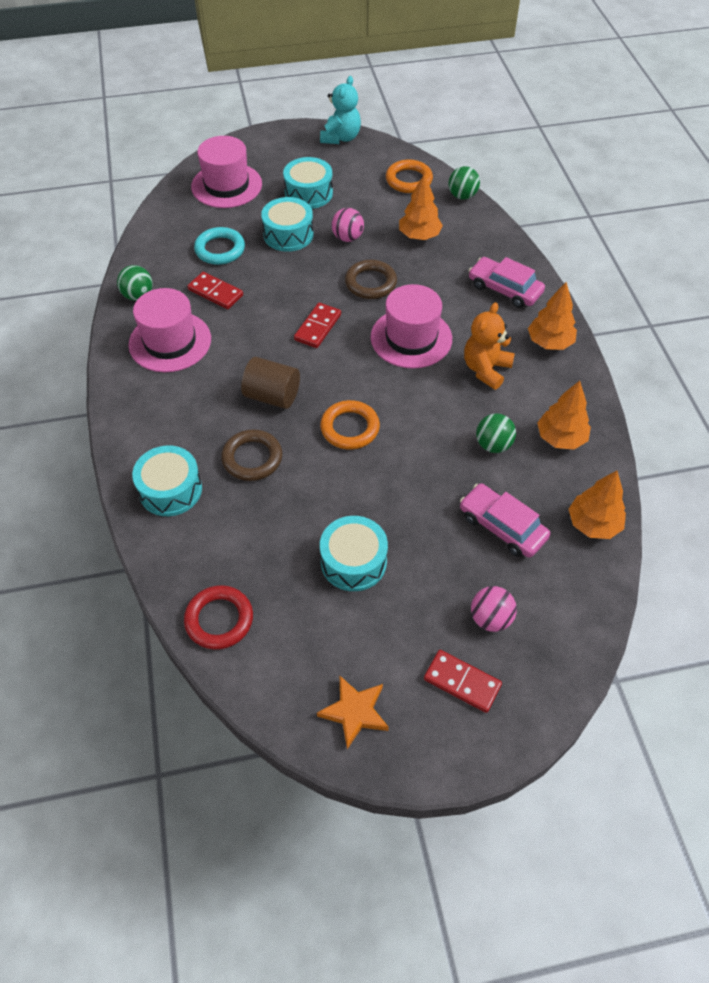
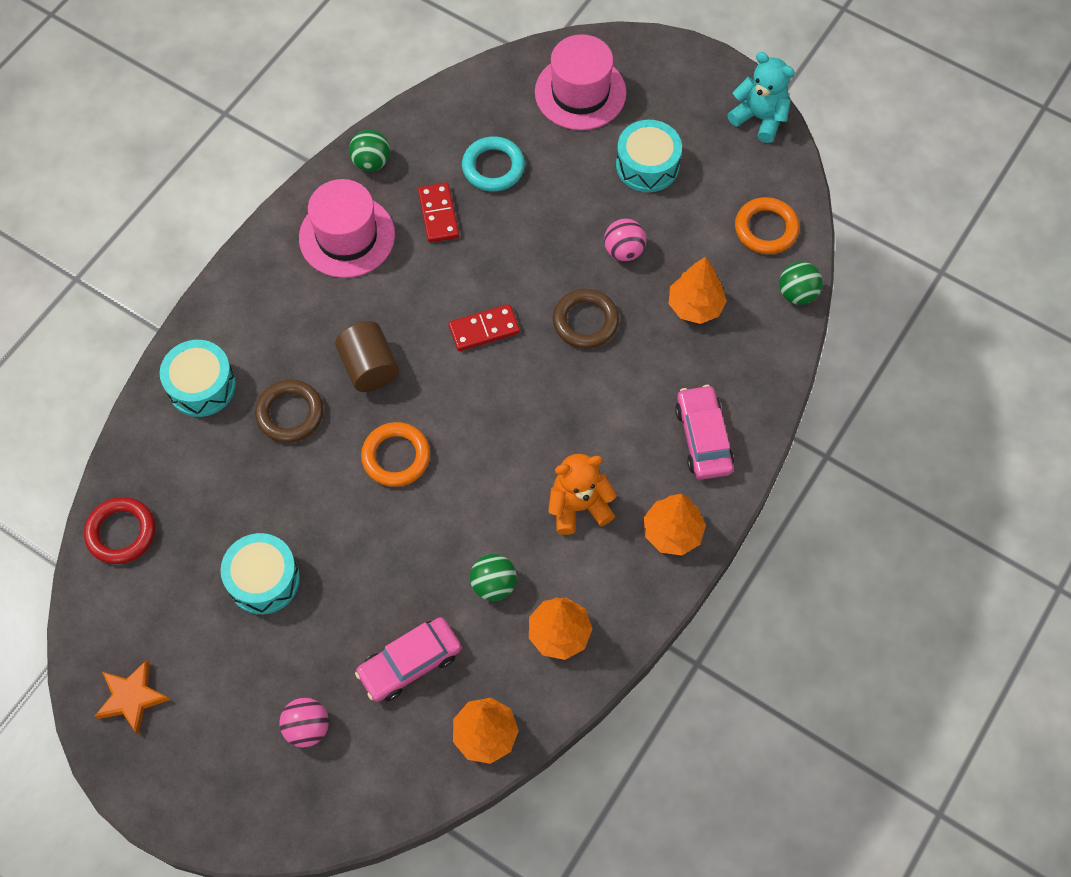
camera: 45 degrees right, 10 degrees up
(288, 234) = (573, 200): turquoise drum -> none
(341, 138) = (759, 118): turquoise teddy bear -> turquoise teddy bear turned 120 degrees counterclockwise
(411, 338) = (552, 414): pink hat -> none
(462, 682) = (228, 753): red domino -> none
(502, 526) = (410, 663): pink car -> pink car turned 120 degrees counterclockwise

